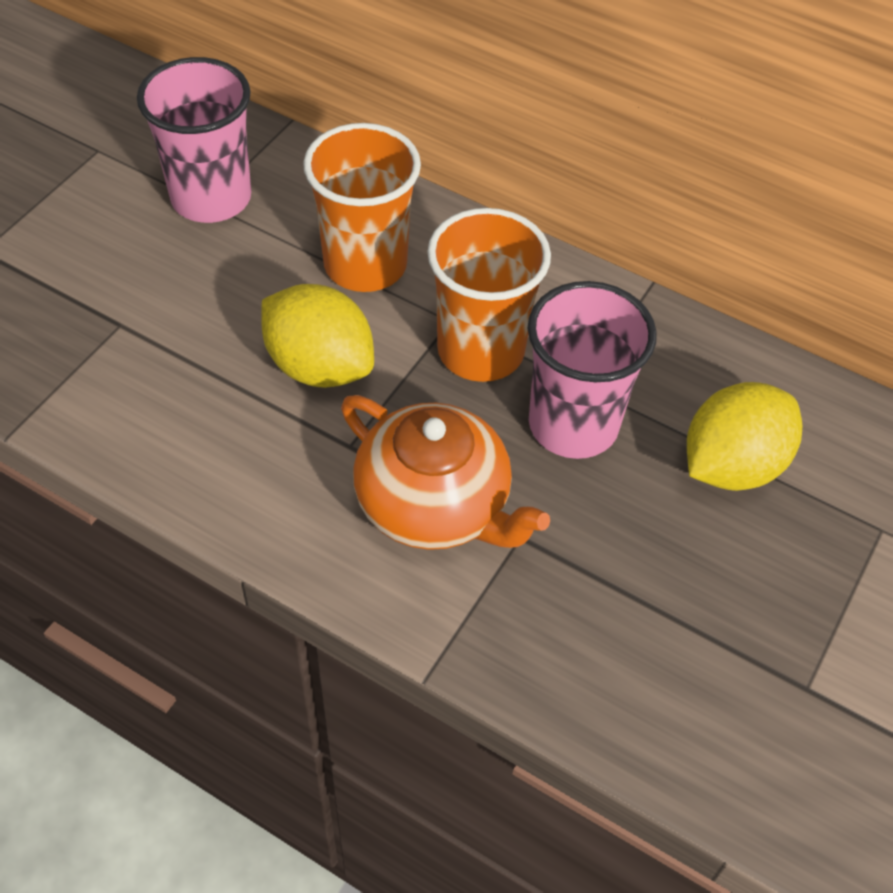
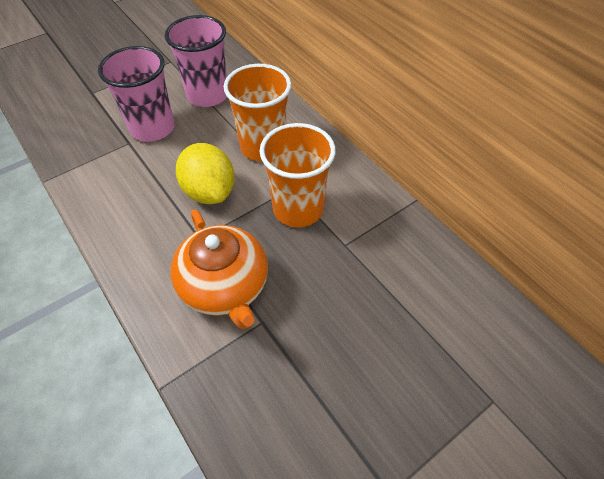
camera: 25 degrees right, 0 degrees up
(573, 424) = (327, 266): pink cup -> pink cup (152, 128)
(732, 465) = (411, 323): yellow lemon -> none

